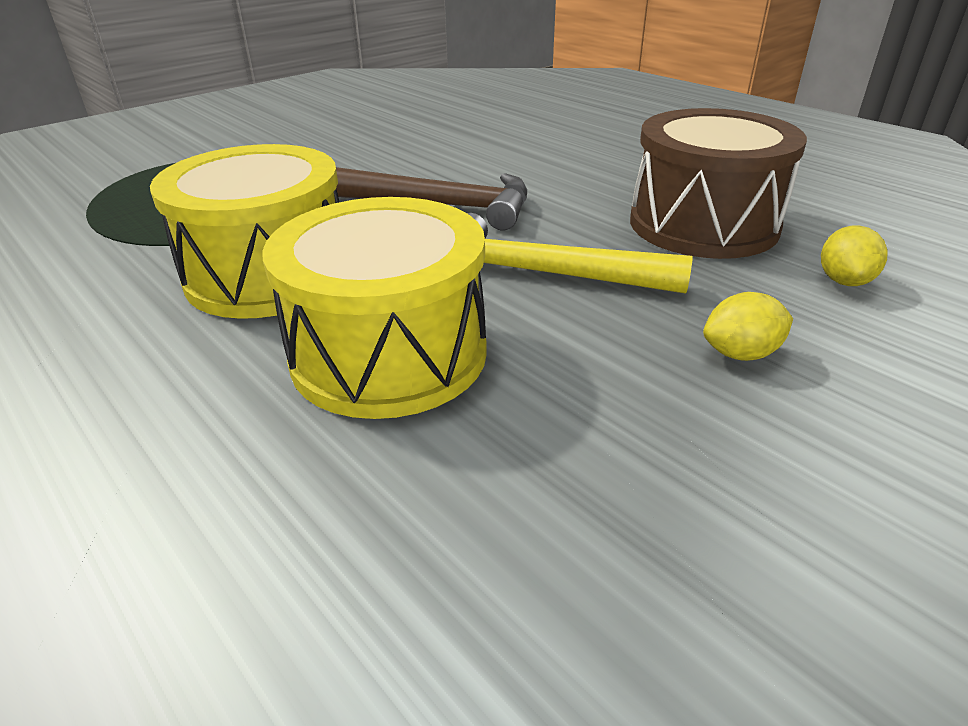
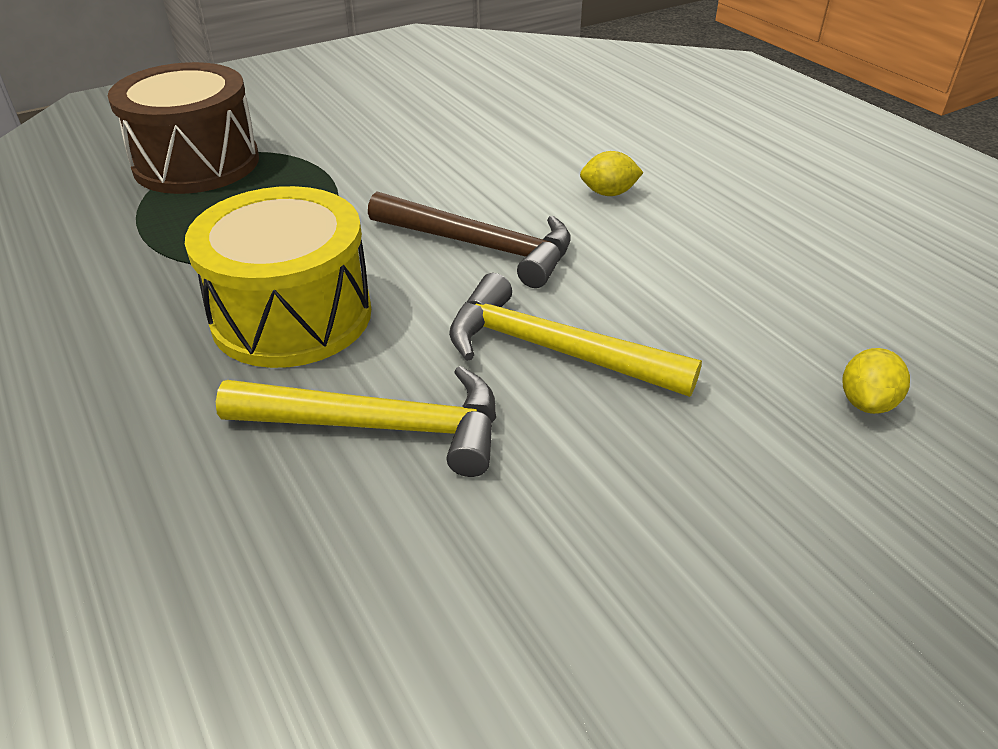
camera: 10 degrees right, 5 degrees up
(389, 354) = (380, 427): yellow drum -> yellow hammer
(703, 224) = (747, 306): brown drum -> brown drum (196, 163)
(740, 354) = (716, 477): yellow lemon -> yellow lemon (609, 193)

